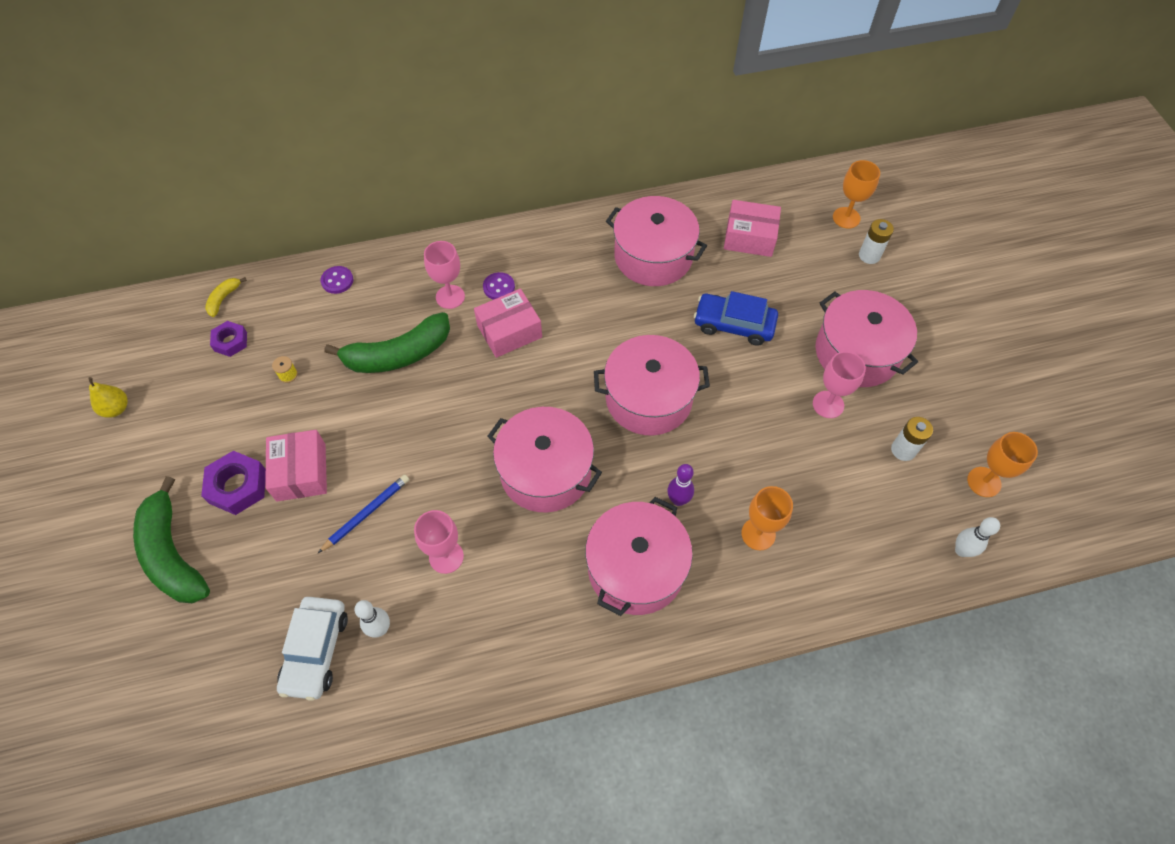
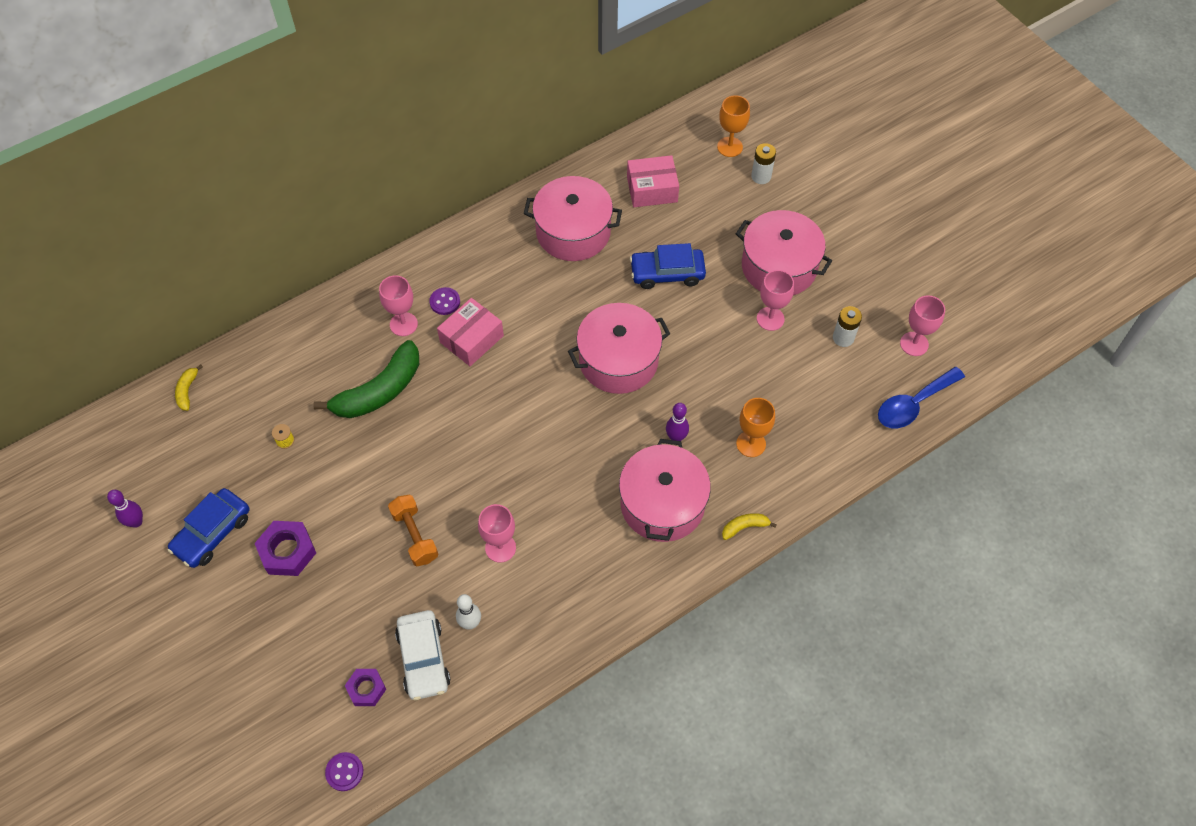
camera: 20 degrees left, 0 degrees up
(116, 409) = (136, 522): yellow pear -> purple bowling pin
(173, 554) = (257, 626): green banana -> none
(178, 443) = (212, 533): none -> blue car
(230, 341) = (215, 428): purple nut -> purple nut (366, 689)
(301, 472) = (339, 520): pink box -> none
(337, 281) = (290, 341): purple button -> purple button (344, 772)
(366, 513) = (415, 536): blue pencil -> orange dumbbell
(545, 471) = (555, 450): pink pot -> none
(717, 626) = (744, 527): none -> yellow banana
(961, 550) = (913, 404): white bowling pin -> blue spoon
(984, 482) = (914, 344): orange goblet -> pink goblet

